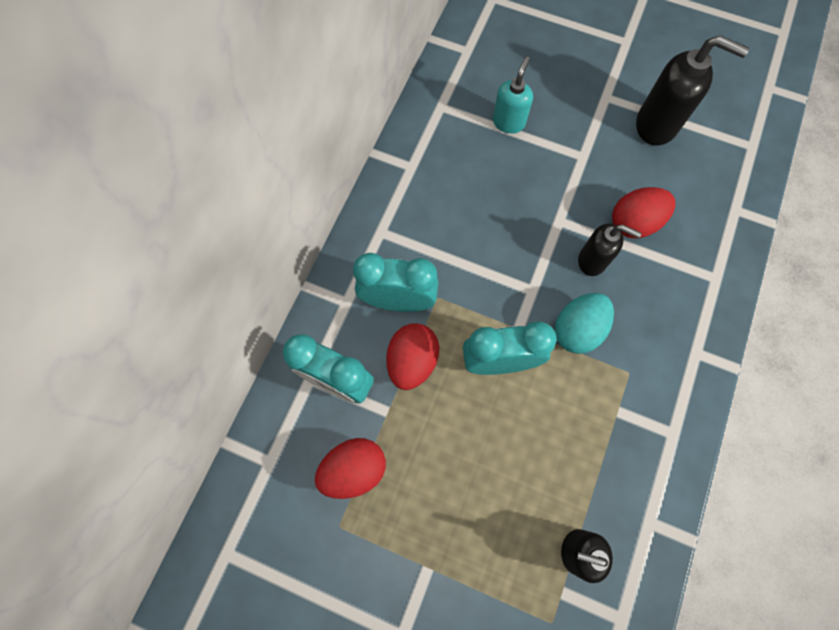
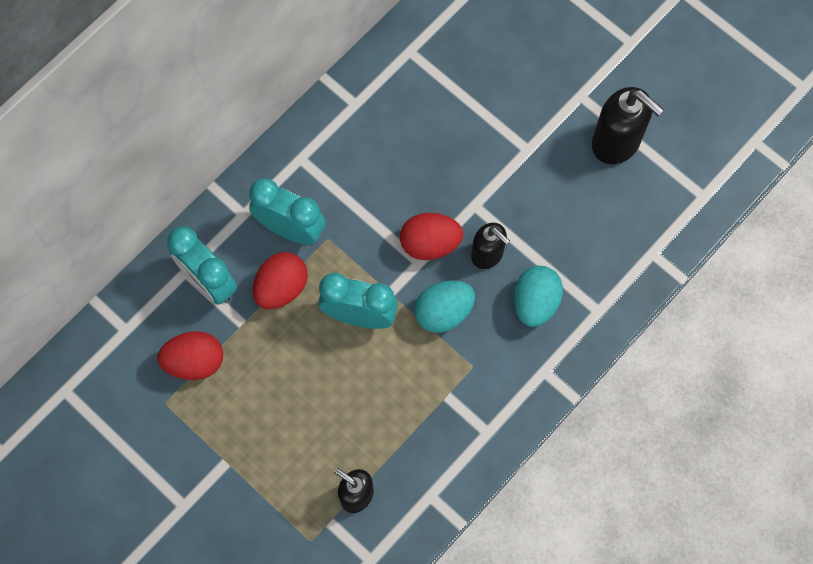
camera: 20 degrees right, 0 degrees up
(508, 122) = (469, 90): turquoise soap dispenser -> none
(634, 223) = (545, 232): red egg -> red egg (430, 244)
(657, 290) = (535, 302): none -> turquoise egg

